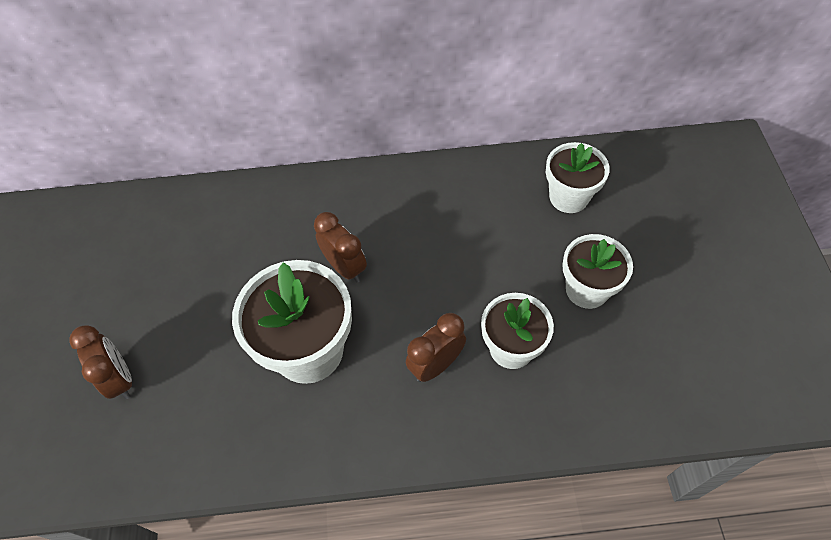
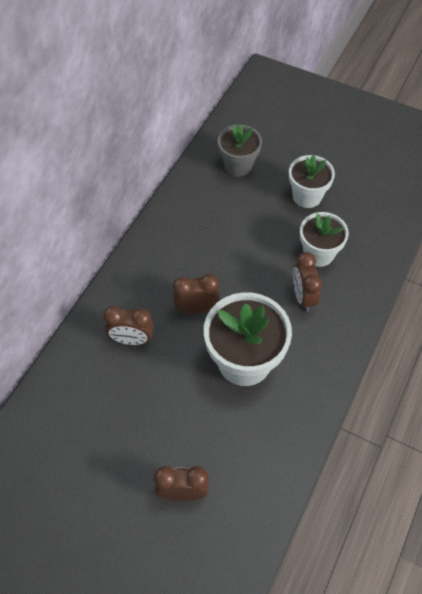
camera: 60 degrees left, 0 degrees up
(270, 233) = (132, 339): none -> brown clock
(568, 197) = (238, 165): white flower pot -> grey flower pot

